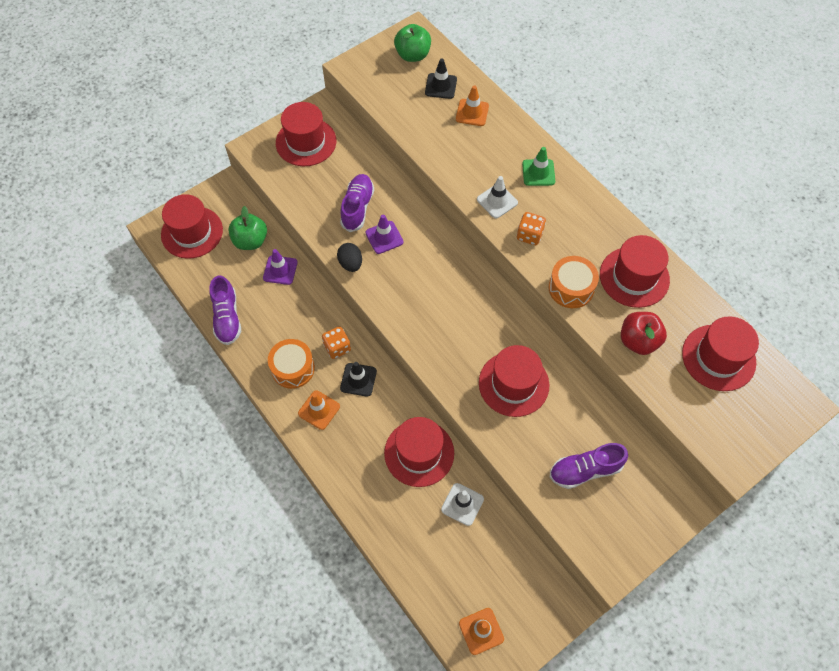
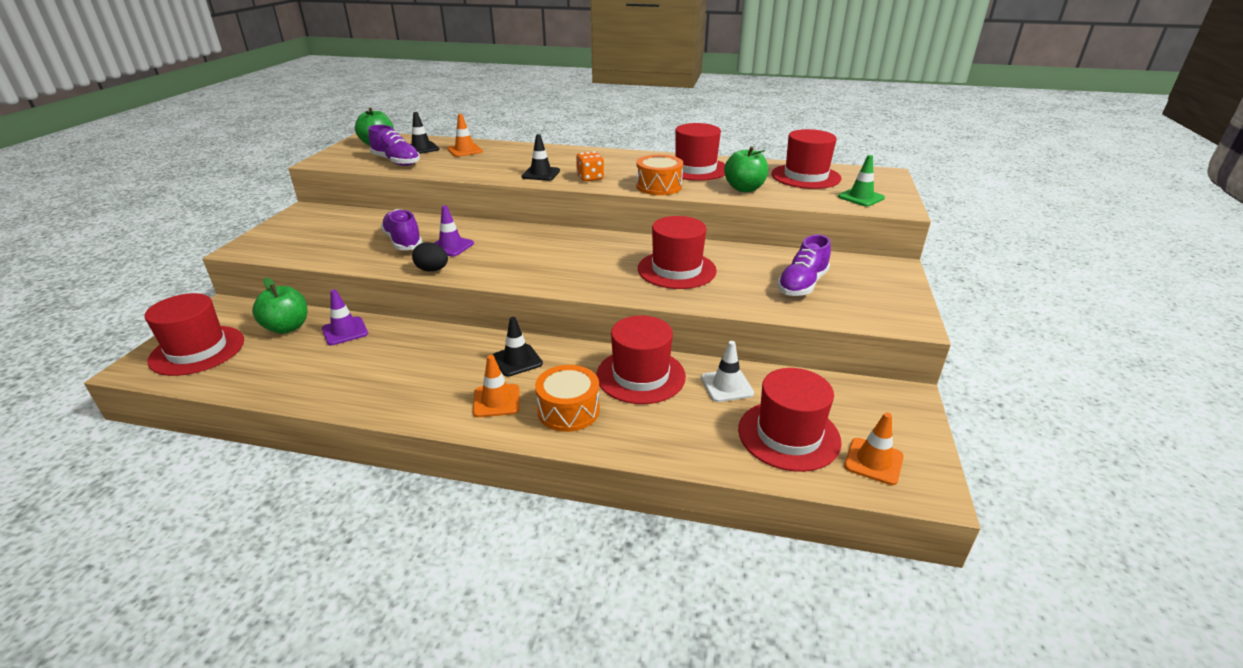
camera: 40 degrees left, 30 degrees down
(227, 318) = (304, 389): purple shoe -> purple shoe (396, 162)
(293, 368) = (431, 387): orange drum -> orange drum (568, 410)
(306, 142) = (305, 229): red hat -> red hat (788, 435)
(337, 347) = (469, 351): orange dice -> none
(497, 201) = (541, 174): white traffic cone -> black traffic cone
(538, 172) = (556, 156): green traffic cone -> green traffic cone (861, 197)
(638, 341) = (744, 189): red apple -> green apple

